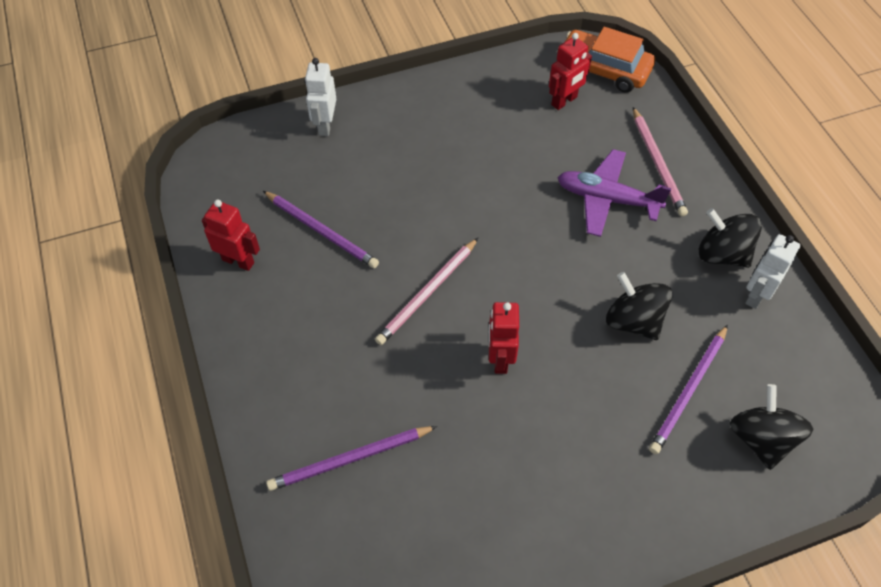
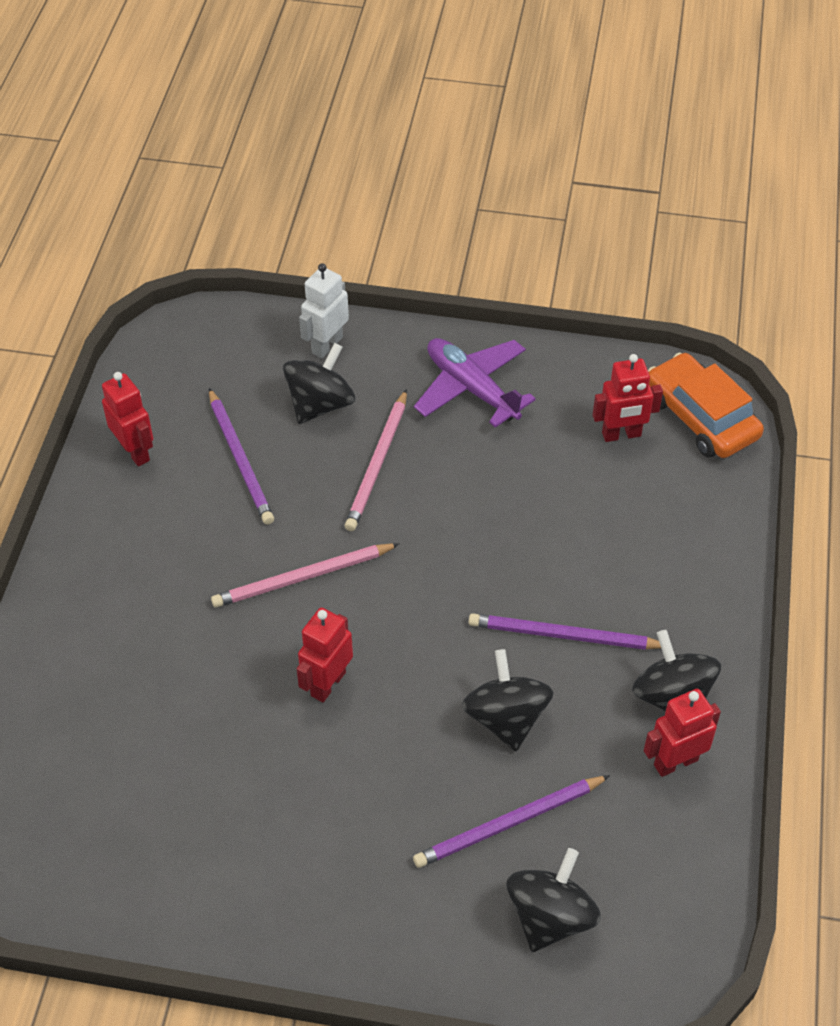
camera: 30 degrees right, 5 degrees down
(350, 168) = (320, 404): none -> black spinning top
(350, 459) = (103, 705): purple pencil -> purple pencil (563, 635)
(607, 199) = (583, 570): purple plane -> purple plane (471, 388)
(657, 164) = (677, 558): pink pencil -> pink pencil (377, 464)
(756, 295) = (675, 762): white robot -> red robot

